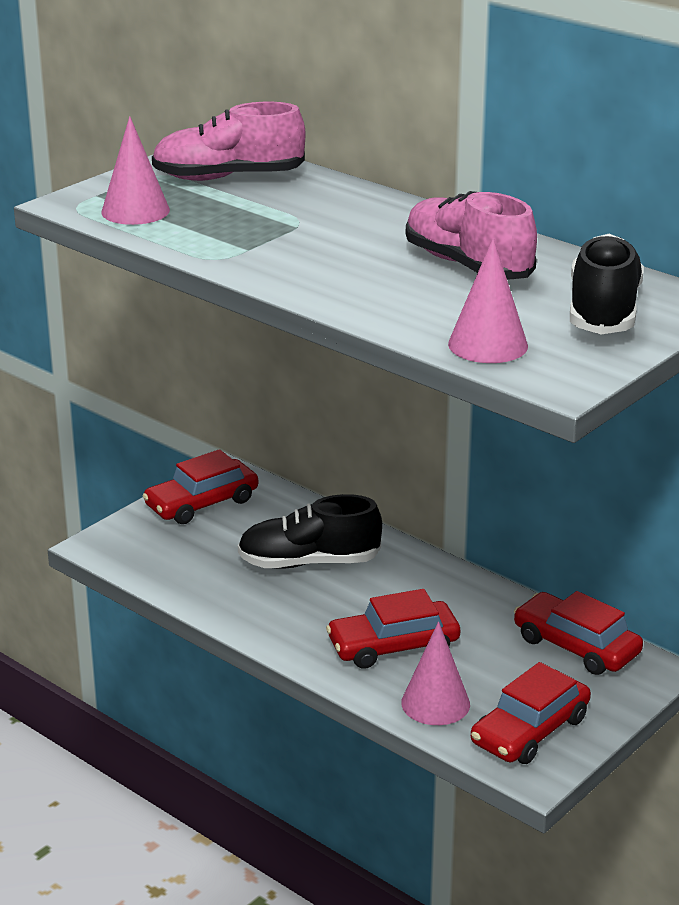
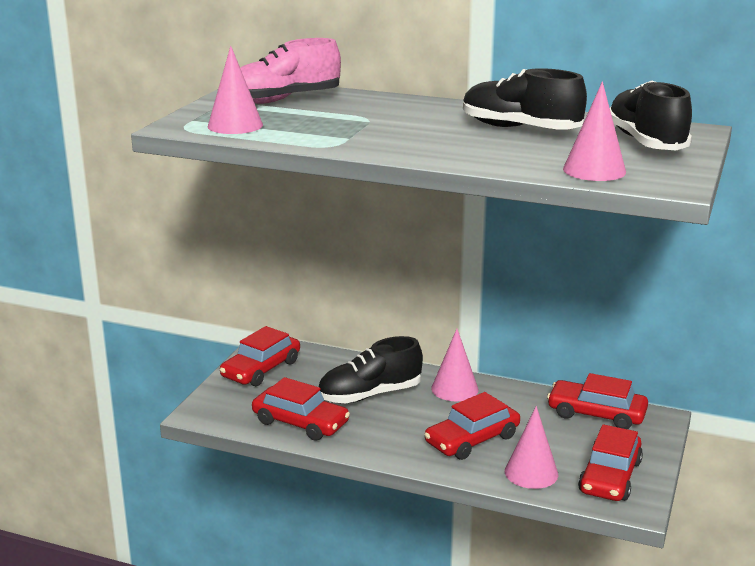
camera: 20 degrees left, 5 degrees down
(204, 581) = (300, 422): none -> red car
(418, 576) = (454, 389): none -> pink cone
(467, 265) = (520, 129): pink shoe -> black shoe

